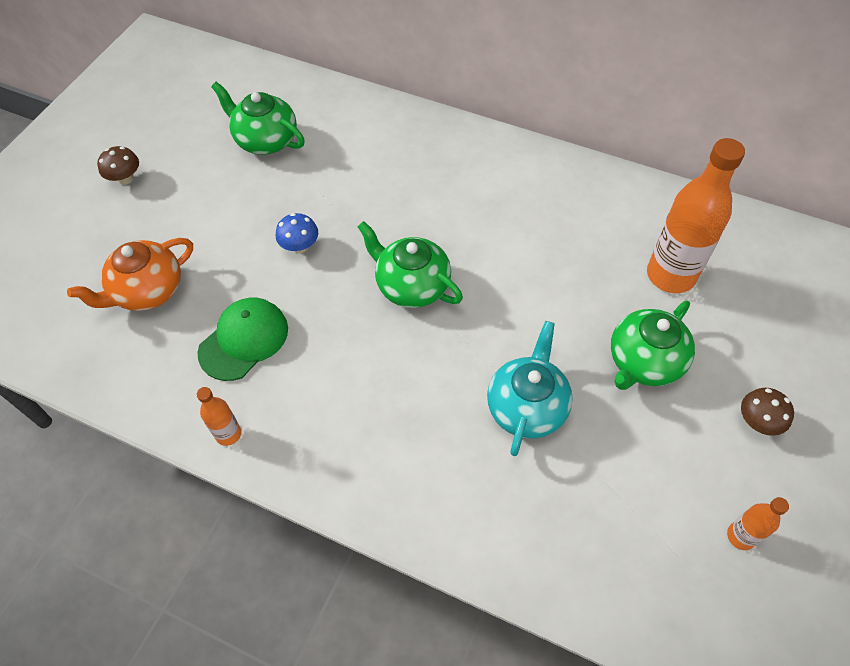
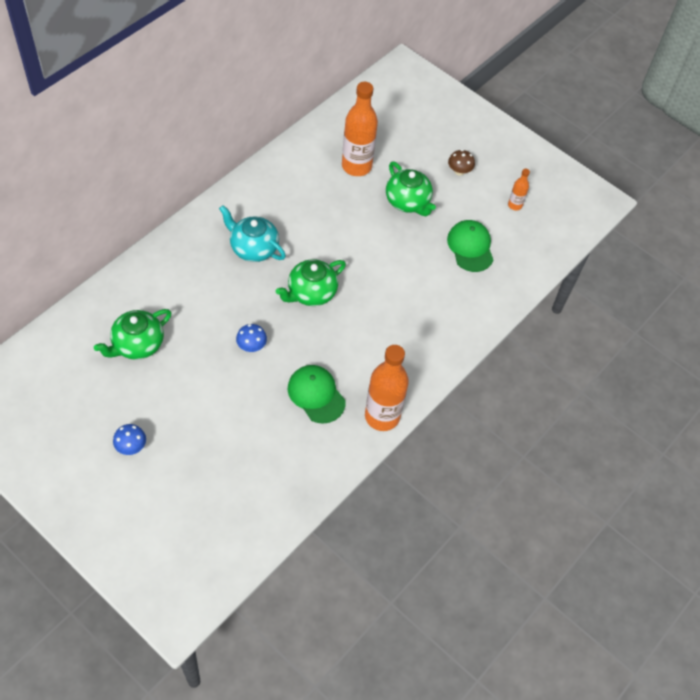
camera: 80 degrees left, 0 degrees up
(125, 178) = (131, 446): brown mushroom -> blue mushroom
(147, 291) = (251, 446): orange teapot -> none
(228, 434) = (382, 416): orange bottle -> orange bottle, size x2.11
(527, 407) = (416, 264): turquoise teapot -> turquoise teapot (253, 248)
(603, 481) = (470, 247): none -> green cap

